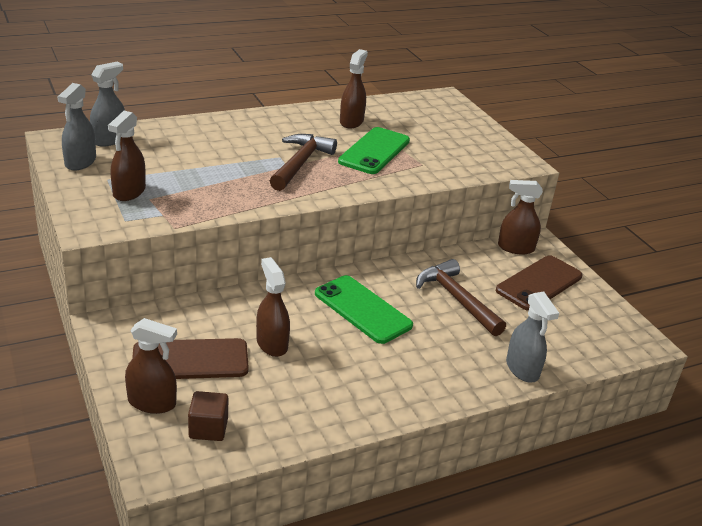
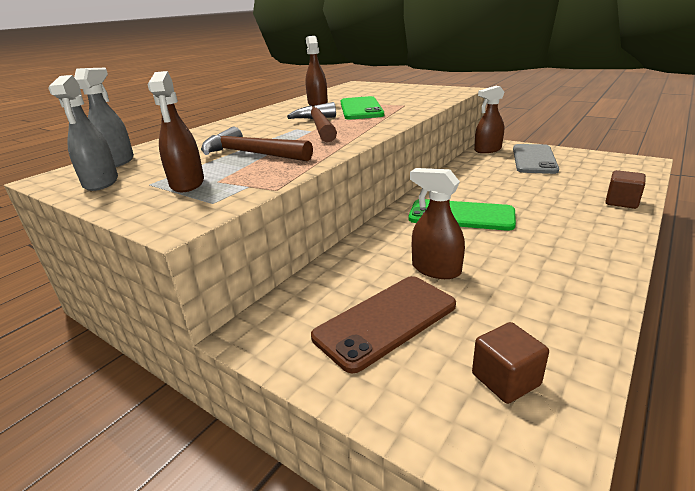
camera: 25 degrees left, 5 degrees down
(152, 402) = (408, 388): brown spray bottle -> none
(456, 299) = (507, 185): brown hammer -> brown hammer (251, 154)
(522, 369) = (621, 202): grey spray bottle -> brown cube
(539, 283) = (534, 159): brown phone -> grey phone

